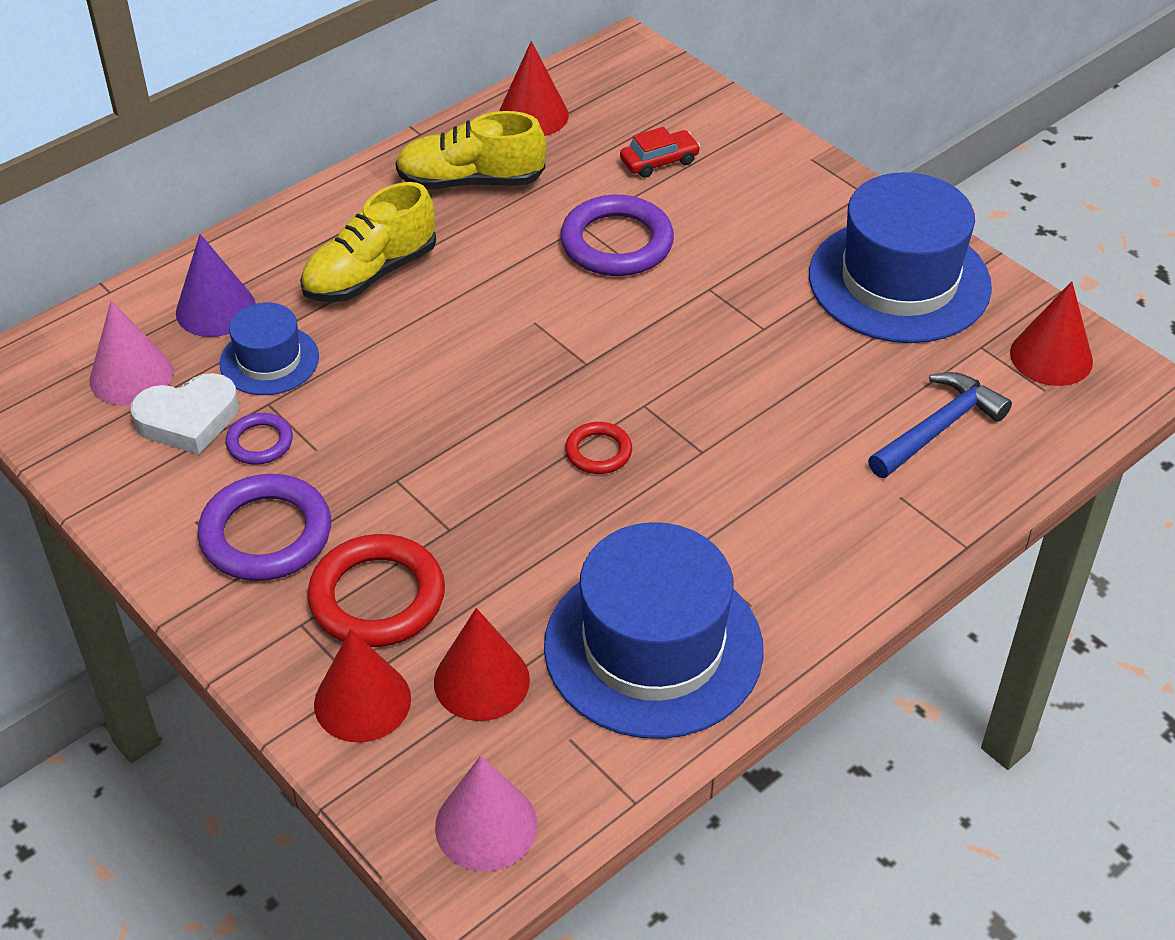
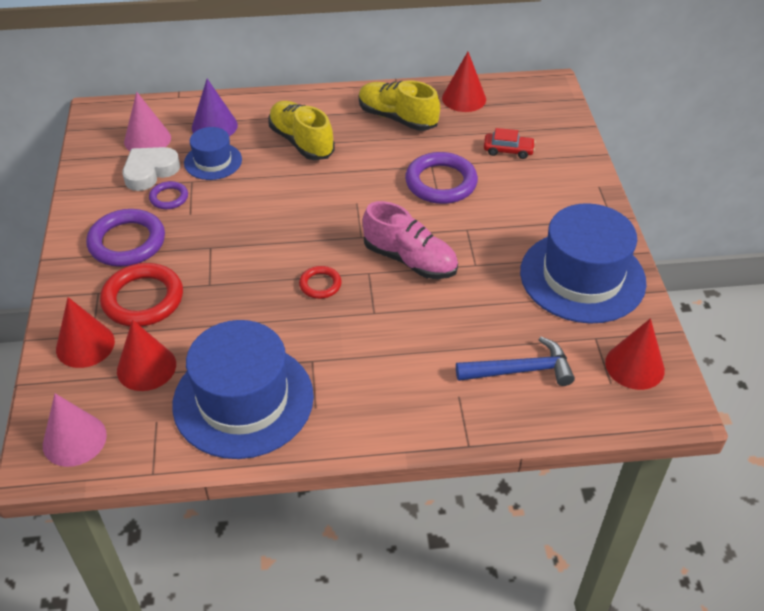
camera: 35 degrees right, 0 degrees up
(188, 420) = (150, 171): white heart -> white heart turned 120 degrees clockwise
(370, 274) = (301, 142): yellow shoe -> yellow shoe turned 60 degrees clockwise
(679, 362) = (410, 260): none -> pink shoe

